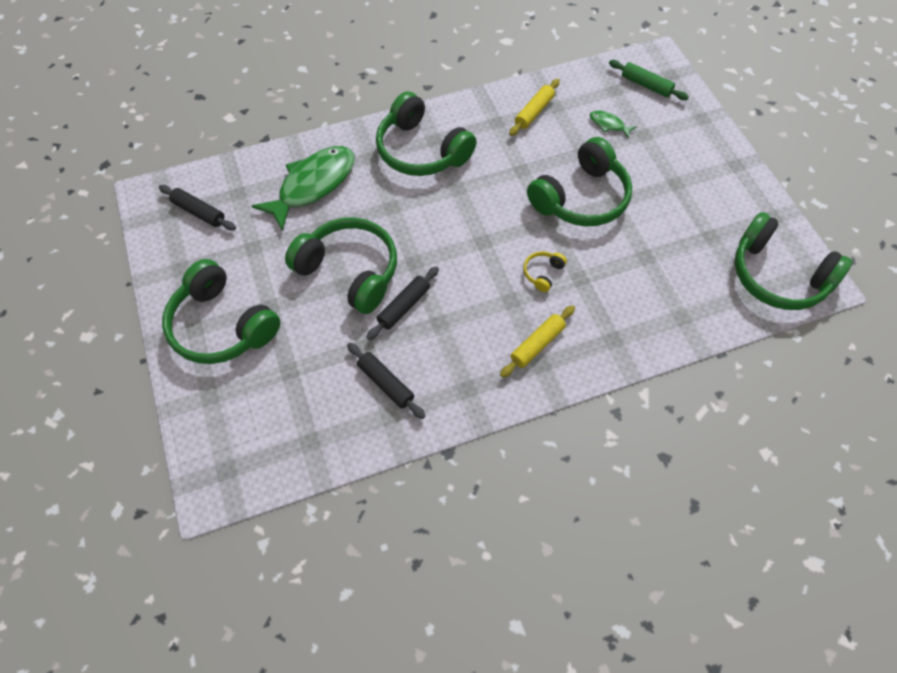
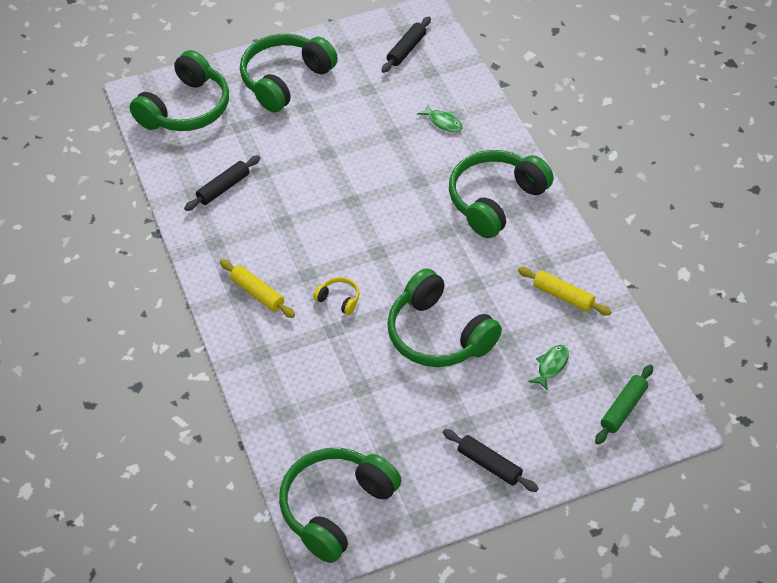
camera: 90 degrees right, 10 degrees down
(313, 185) = (443, 122): green fish -> green fish, size x0.43
(349, 271) = (341, 156): green headphones -> green headphones (186, 108)
(404, 306) = (302, 196): black rolling pin -> black rolling pin (489, 465)

